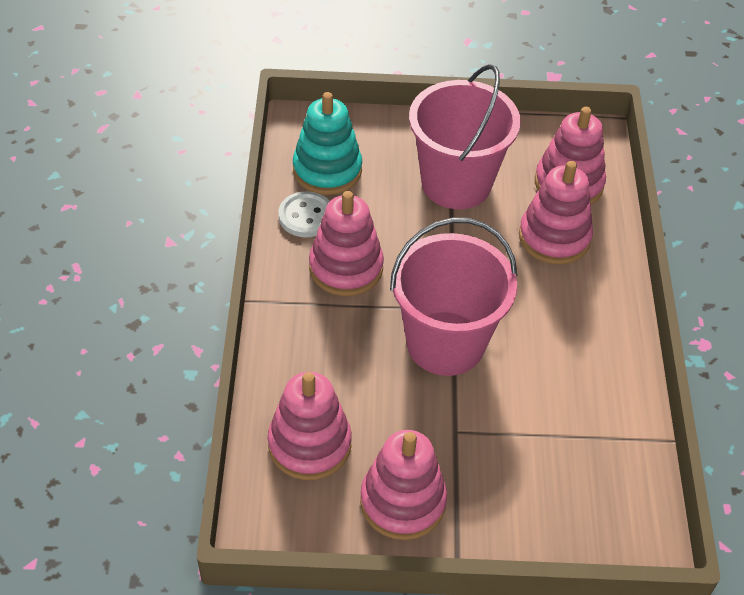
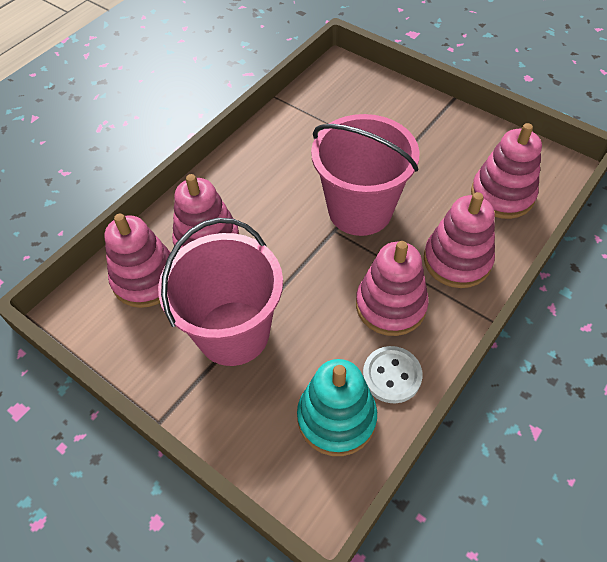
camera: 140 degrees left, 5 degrees up
(402, 501) = (461, 139): pink stacking toy -> pink stacking toy (457, 260)

